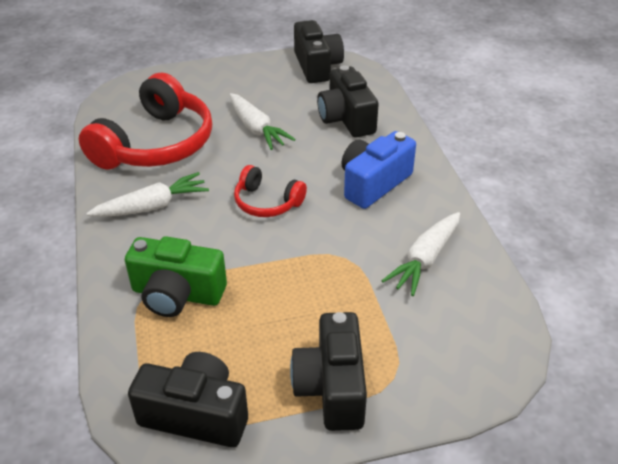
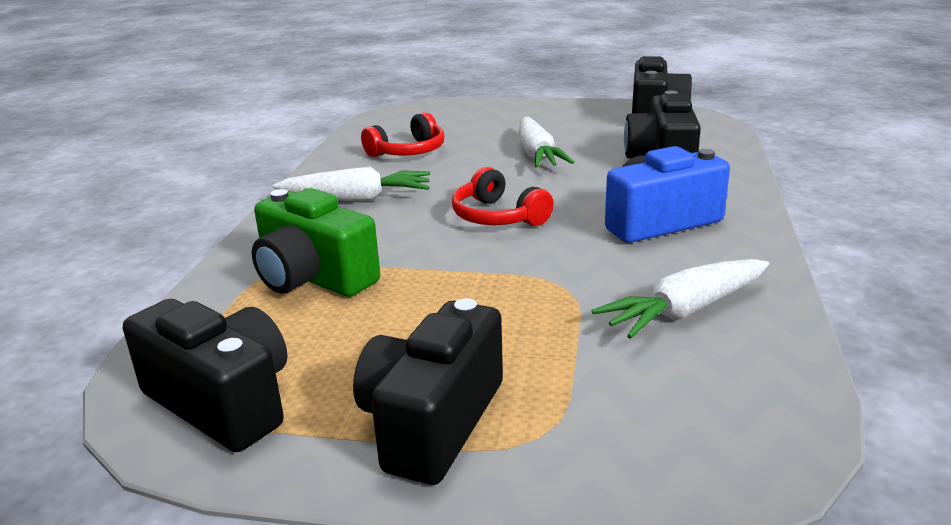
camera: 25 degrees right, 15 degrees down
(156, 144) = (408, 151): red headphones -> red headphones, size x0.51

